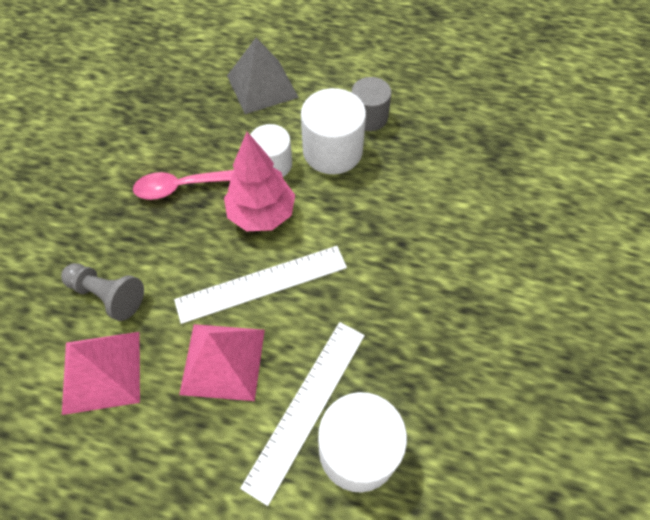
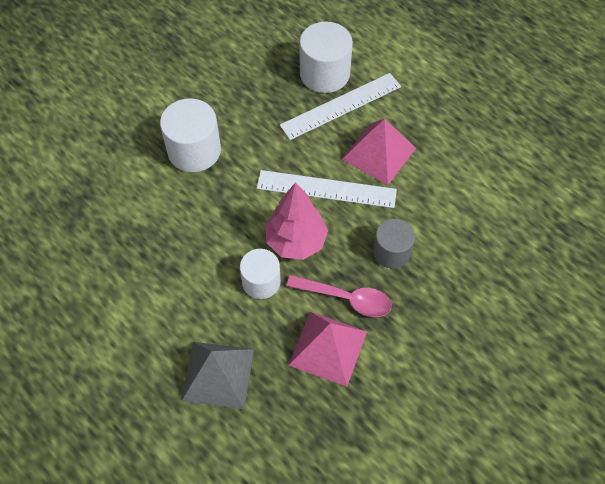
camera: 150 degrees left, 0 degrees up
(101, 372) = (462, 184): pink pyramid -> pink pyramid (328, 348)
(107, 295) = (441, 235): grey pawn -> none
(332, 151) = (203, 268): white cylinder -> white cylinder (194, 150)
(369, 117) = (148, 286): grey cylinder -> grey cylinder (391, 252)

